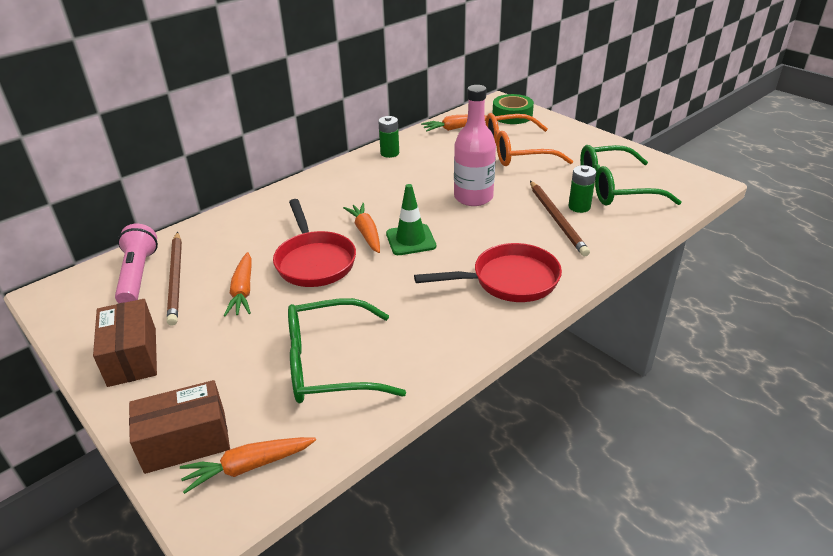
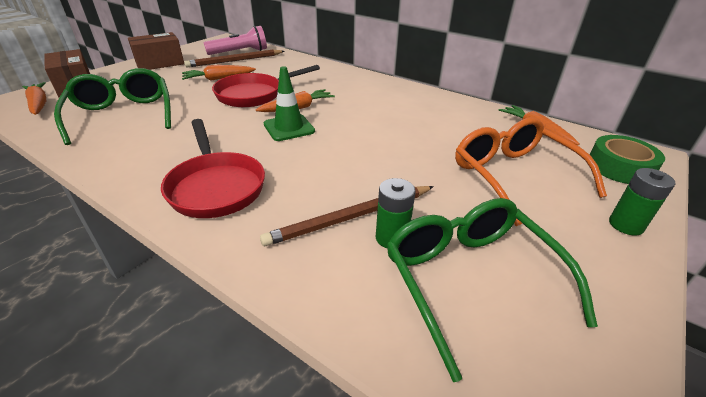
camera: 75 degrees right, 0 degrees up
(390, 153) = (445, 103): green battery -> green battery (625, 225)
(473, 197) = (380, 154): pink bottle -> none

